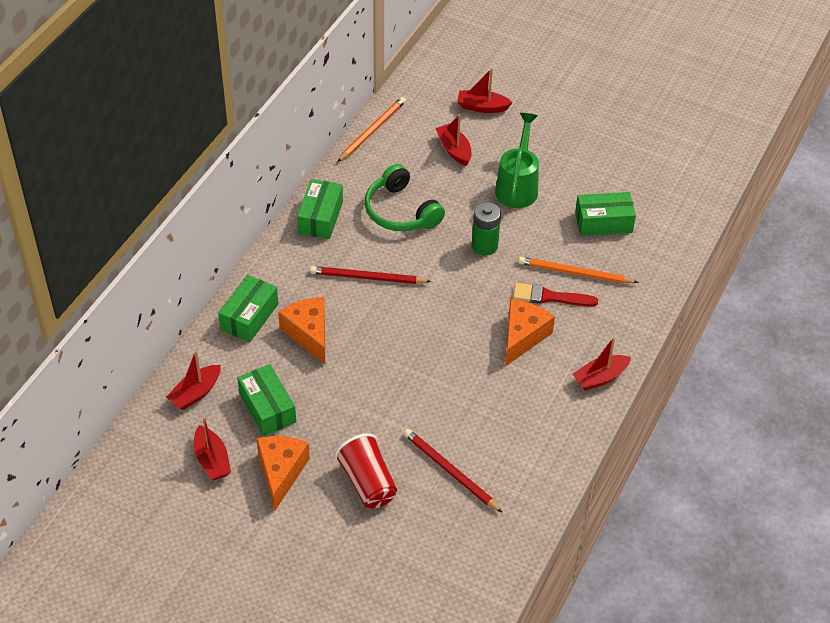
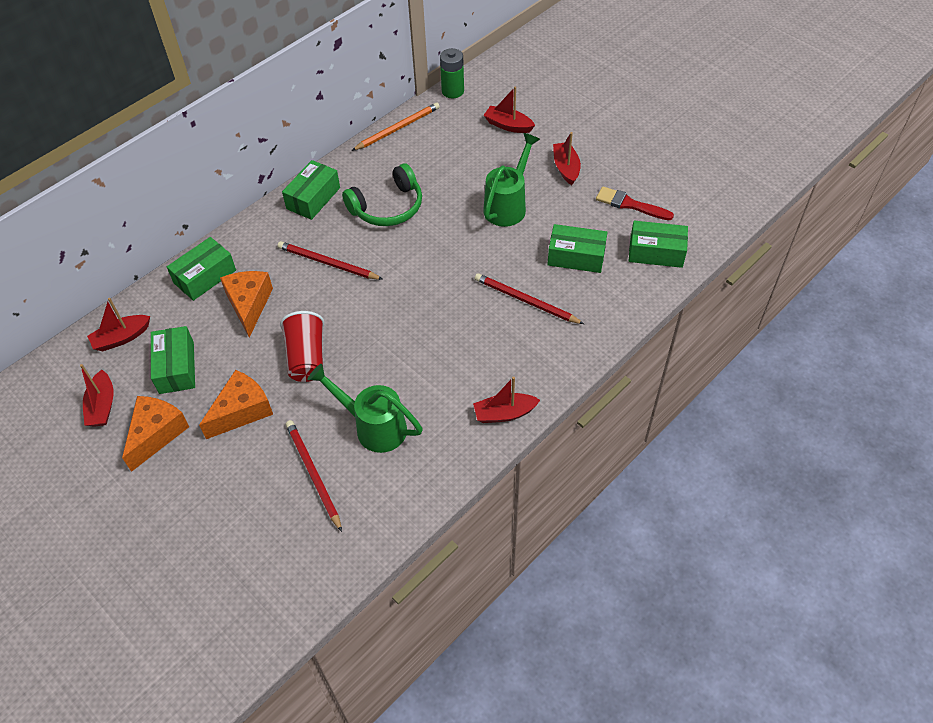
camera: 20 degrees right, 5 degrees up
(367, 483) = (230, 465): red cup -> red cup (306, 358)
(400, 211) = (388, 207): green headphones -> green headphones turned 105 degrees counterclockwise
(454, 150) = (464, 160): red boat -> red boat (566, 168)
(484, 246) = (451, 256): green battery -> green battery (453, 91)
(485, 417) = (373, 426): none -> green watering can
(522, 336) = (446, 353): orange cheese -> orange cheese (242, 411)
(550, 297) = (491, 319): red brush -> red brush (630, 204)
(574, 273) = (525, 301): orange pencil -> red pencil
(675, 203) = (656, 252): none -> green box

